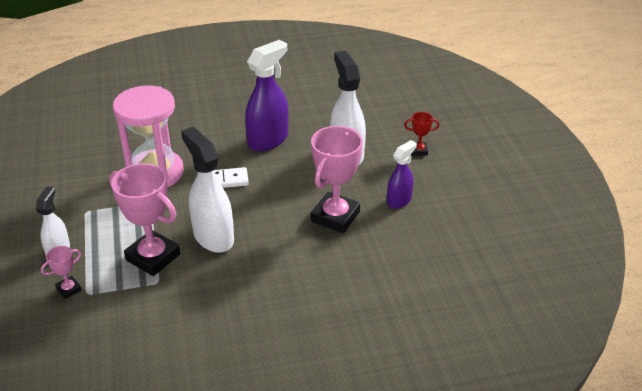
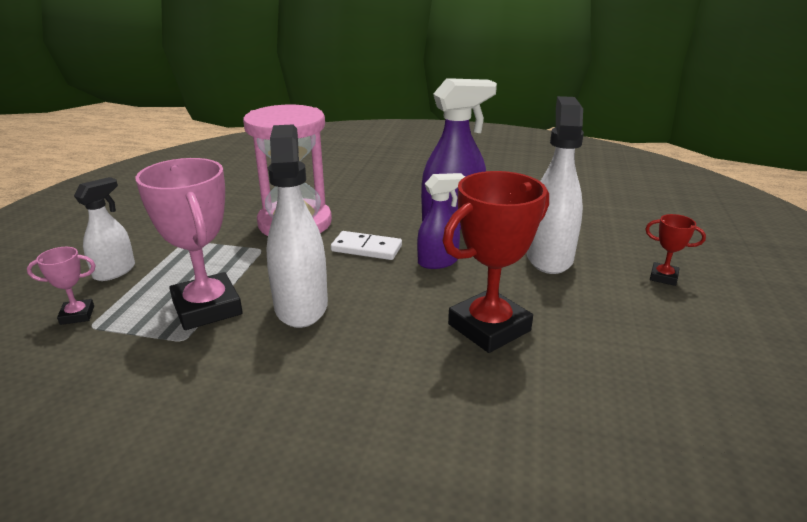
camera: 25 degrees right, 10 degrees down
(335, 217) = (489, 327): pink trophy -> red trophy
(399, 201) = (603, 333): purple spray bottle -> purple spray bottle (438, 262)

